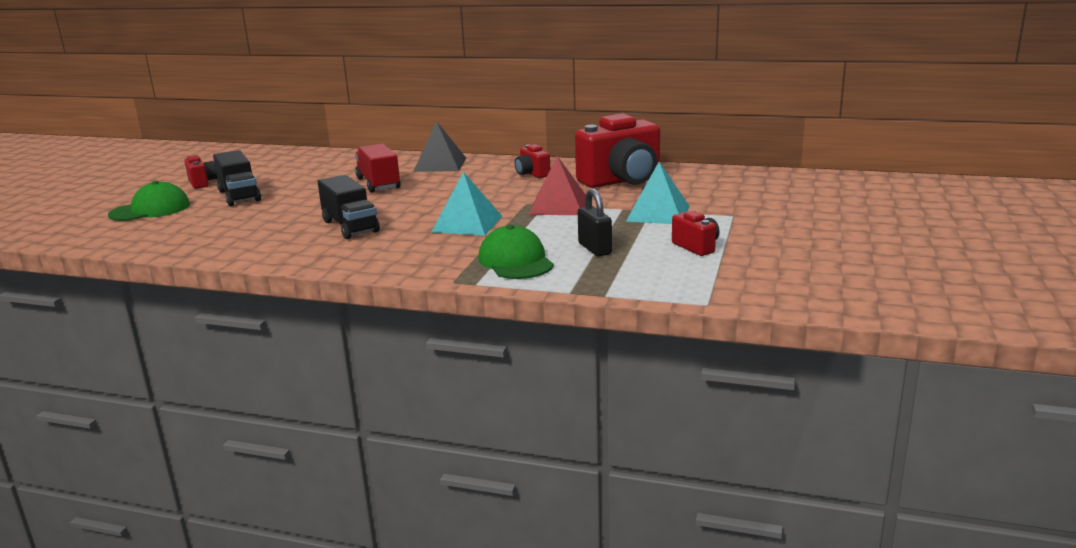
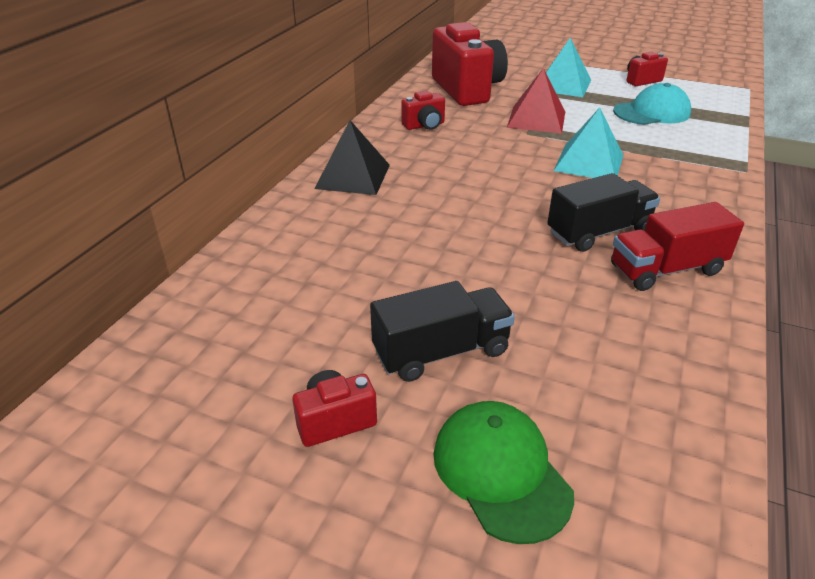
camera: 85 degrees left, 15 degrees up
(378, 184) = (423, 219): red truck -> red truck (666, 269)
(515, 261) = (688, 143): green cap -> none
(595, 249) = (652, 112): black padlock -> turquoise cap

